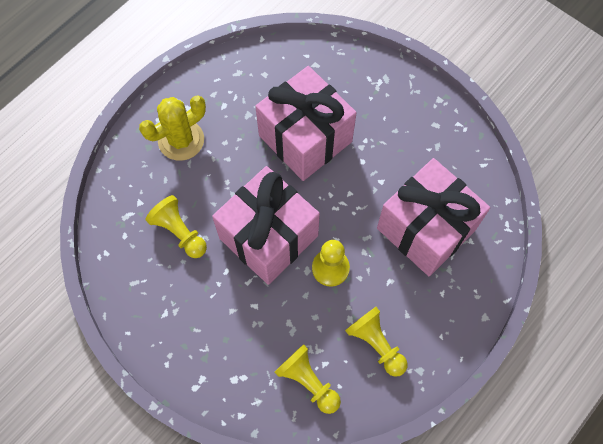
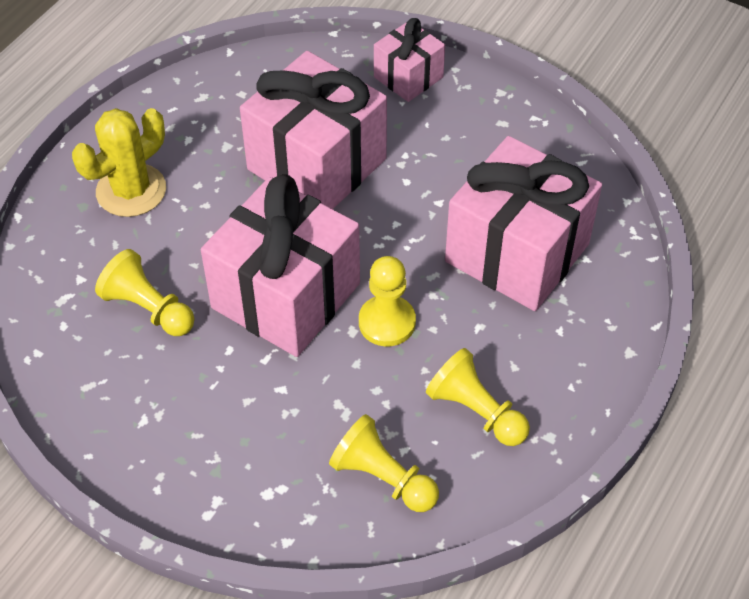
camera: 10 degrees left, 15 degrees down
(378, 78) = (408, 77): none -> pink gift

